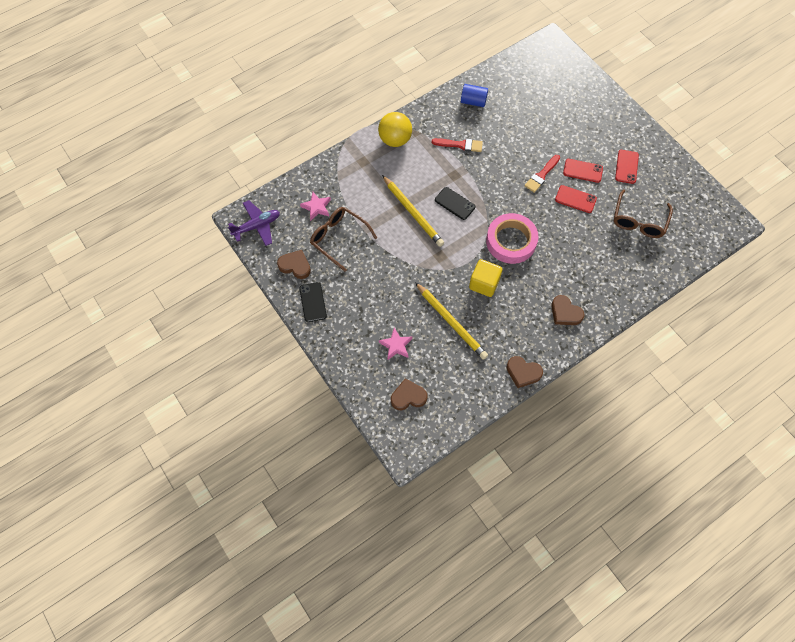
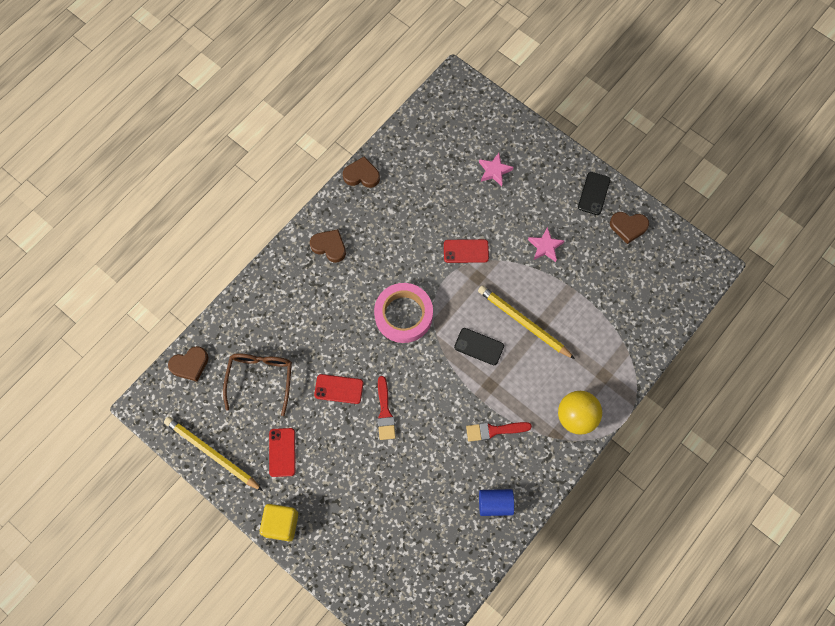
camera: 165 degrees right, 5 degrees up
(257, 226) = (689, 262): purple plane -> none
(313, 302) = (594, 193): black phone -> black phone turned 45 degrees clockwise
(317, 207) = (633, 301): pink star -> pink star (545, 246)
(338, 238) = (594, 270): brown glasses -> none
(408, 397) = (467, 126): brown heart -> brown heart (190, 365)
(451, 322) = (446, 208): yellow pencil -> yellow pencil (212, 453)
(484, 283) = (422, 257): yellow cube -> yellow cube (281, 524)
(541, 175) = (385, 412): red brush -> red brush turned 150 degrees clockwise
(582, 171) = (336, 432): red phone -> red phone (466, 251)

